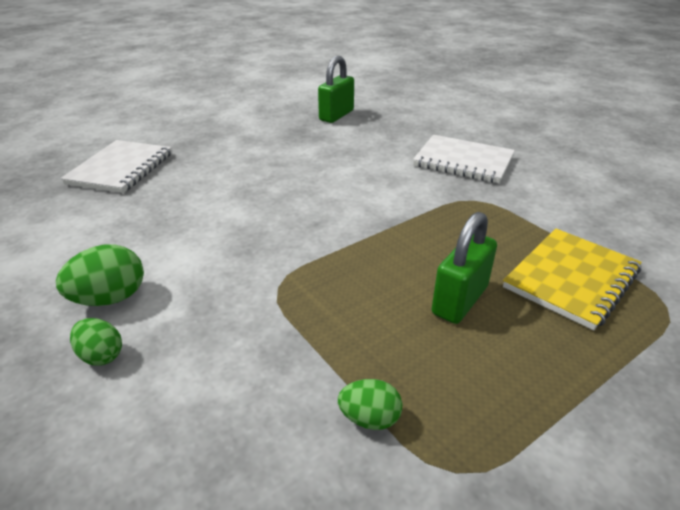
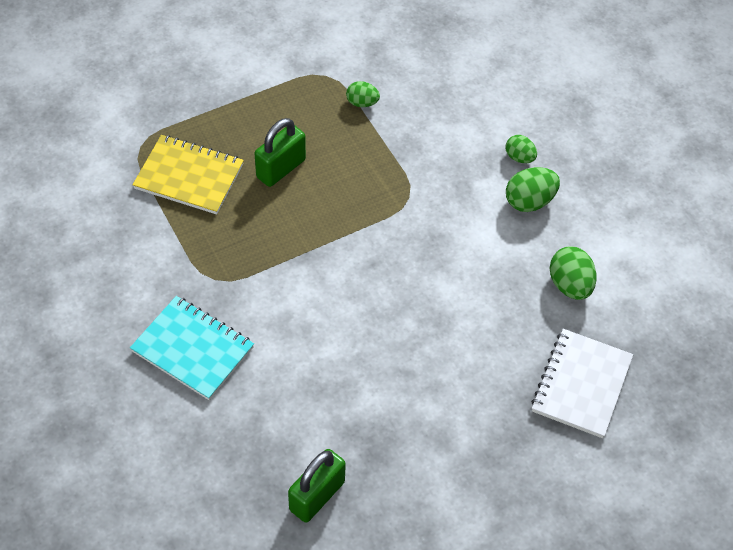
camera: 175 degrees left, 20 degrees up
(97, 226) = (570, 285): none -> green egg
(463, 161) = (193, 349): white notebook -> turquoise notebook
(571, 279) = (189, 176): yellow notebook -> yellow notebook turned 60 degrees clockwise

